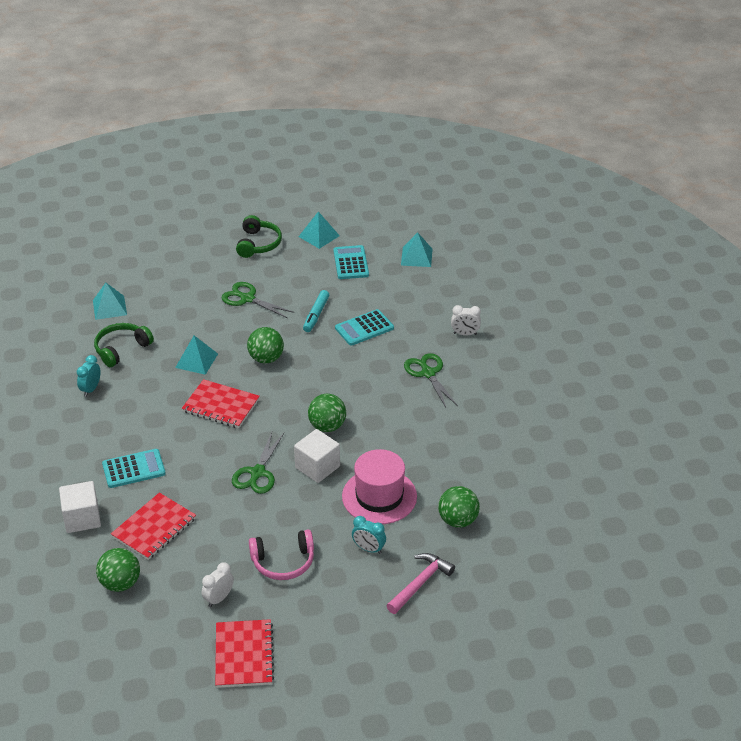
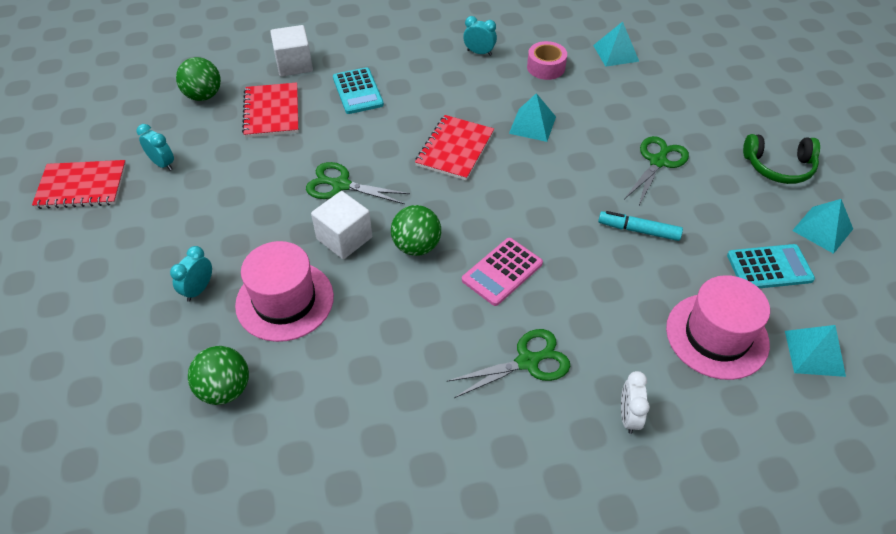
camera: 90 degrees right, 10 degrees up
(121, 349) = (546, 67): green headphones -> pink tape
(154, 528) = (272, 112): red notebook -> red notebook turned 45 degrees clockwise
(219, 598) = (162, 164): white clock -> turquoise clock
(266, 359) = (542, 184): green ball -> none
(283, 562) = (198, 212): pink headphones -> none
(353, 382) = (502, 272): none -> pink calculator
(364, 328) = (619, 284): turquoise calculator -> none
(405, 292) = (717, 336): none -> pink hat
(420, 583) = (128, 343): pink hammer -> none

